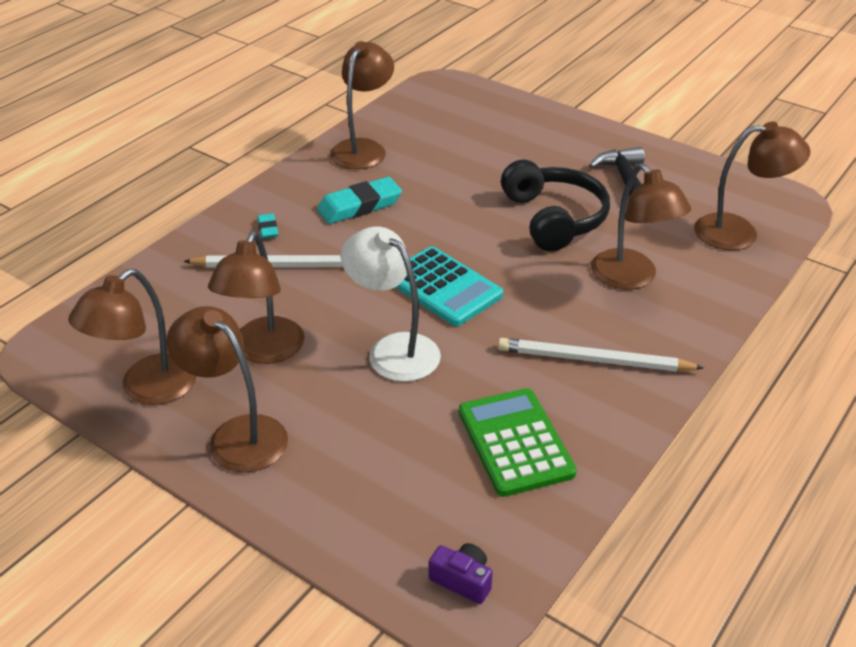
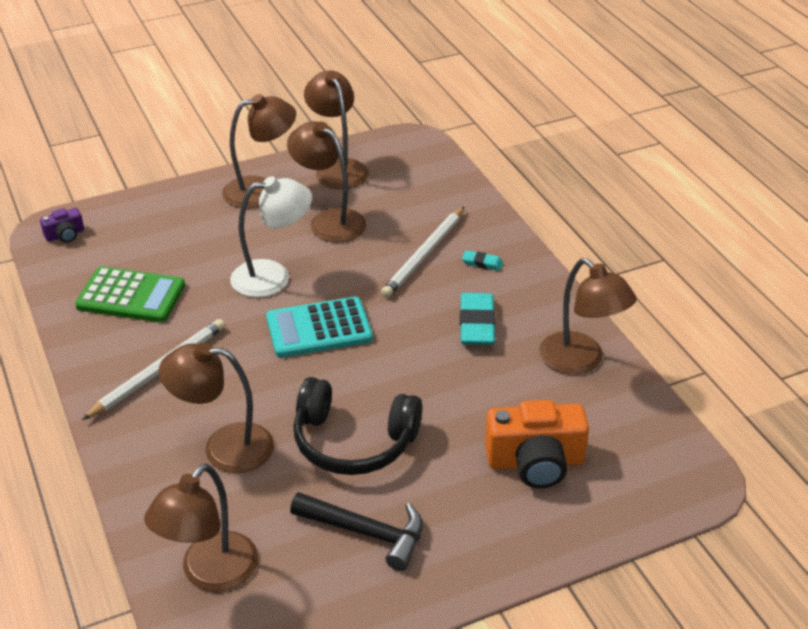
camera: 120 degrees right, 0 degrees up
(488, 140) = (535, 462): none -> orange camera

